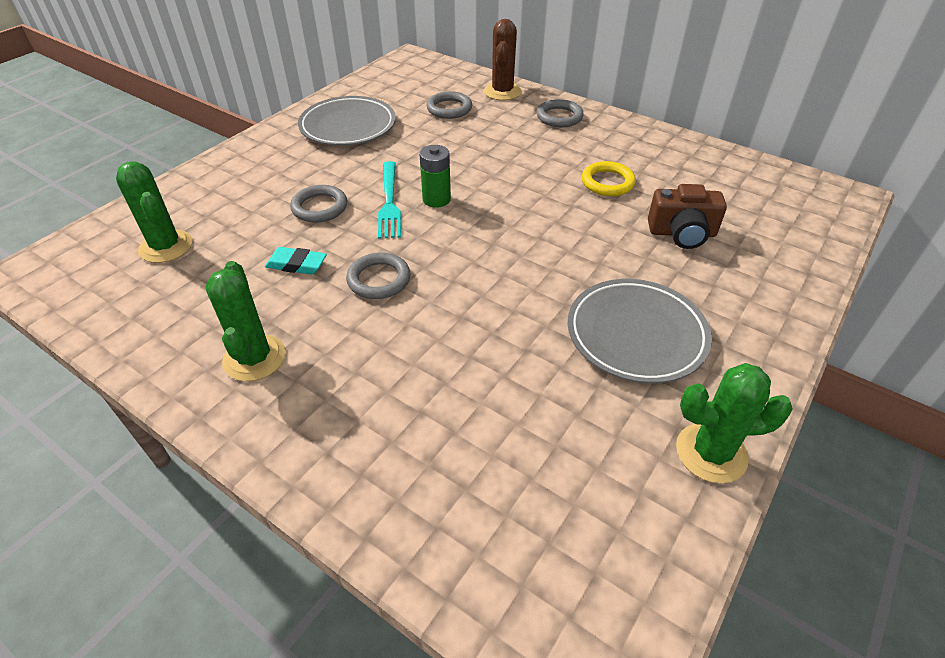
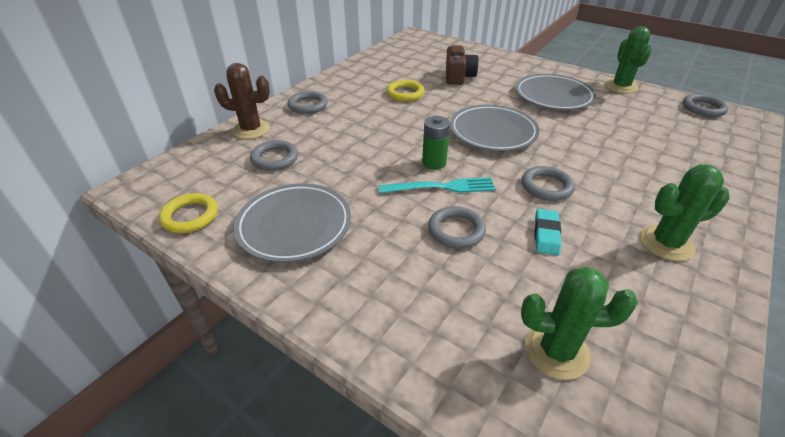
camera: 90 degrees left, 5 degrees down
(166, 246) = (556, 351): green cactus -> green cactus turned 45 degrees clockwise
(370, 84) = (190, 216): none -> yellow ring
(507, 250) = (493, 132): none -> grey plate
(635, 584) = (703, 108): none -> grey ring

